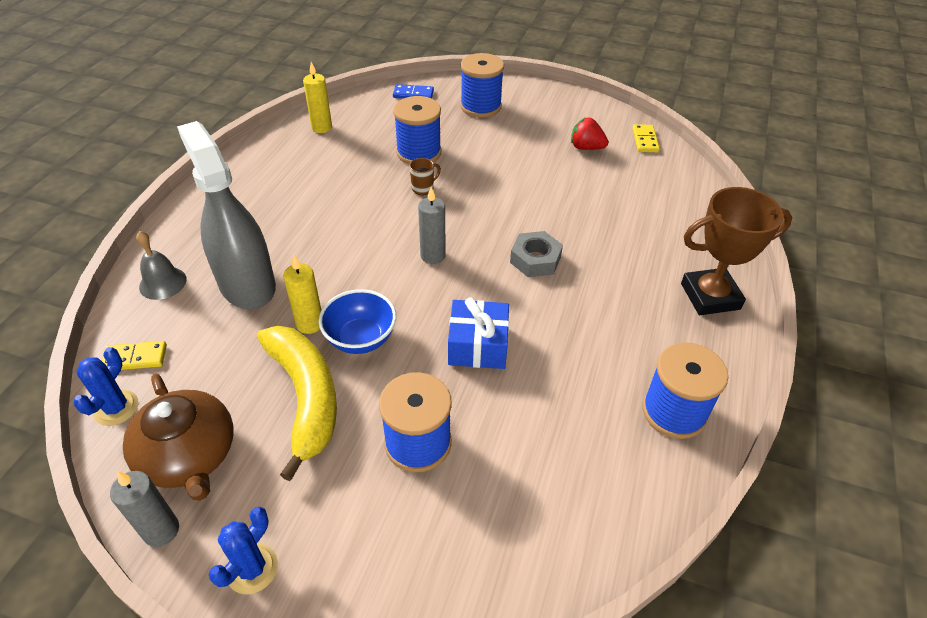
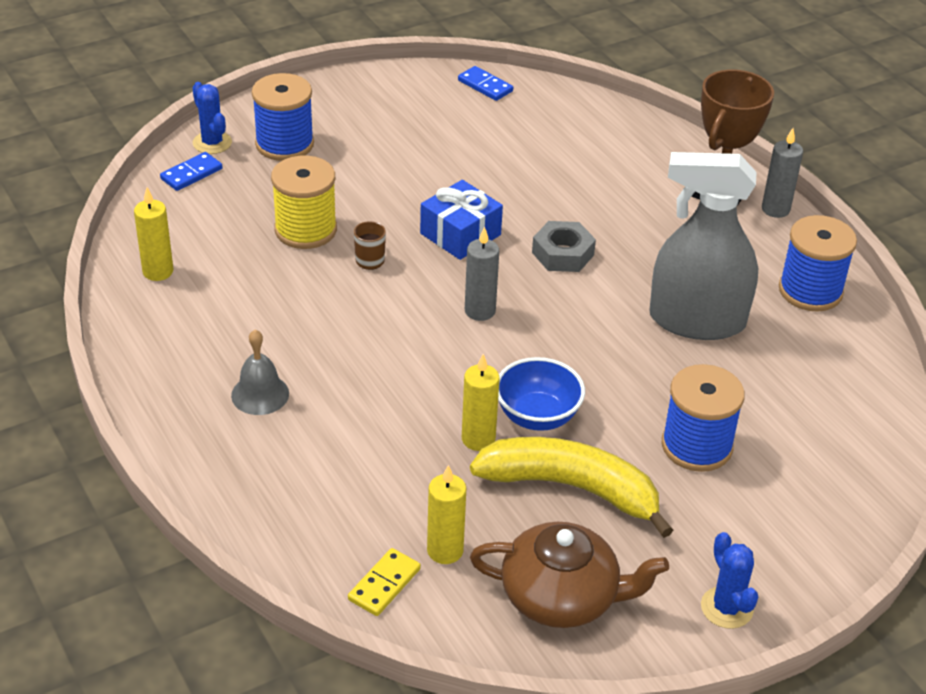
camera: 50 degrees left, 5 degrees down
(116, 408) = (443, 625): blue cactus -> blue cactus (212, 143)
(161, 530) = (632, 650): grey candle -> grey candle (775, 209)
(163, 283) = (286, 517): grey bell -> grey bell (260, 394)
(188, 368) = (445, 551): none -> yellow candle
(247, 285) = (367, 456): grey spray bottle -> grey spray bottle (697, 320)
(419, 152) = (305, 230): blue spool -> yellow spool
(478, 345) = (627, 350): blue gift -> blue gift (460, 234)
(586, 147) = (448, 125): red strawberry -> none
(645, 140) = (485, 86): yellow domino -> blue domino

